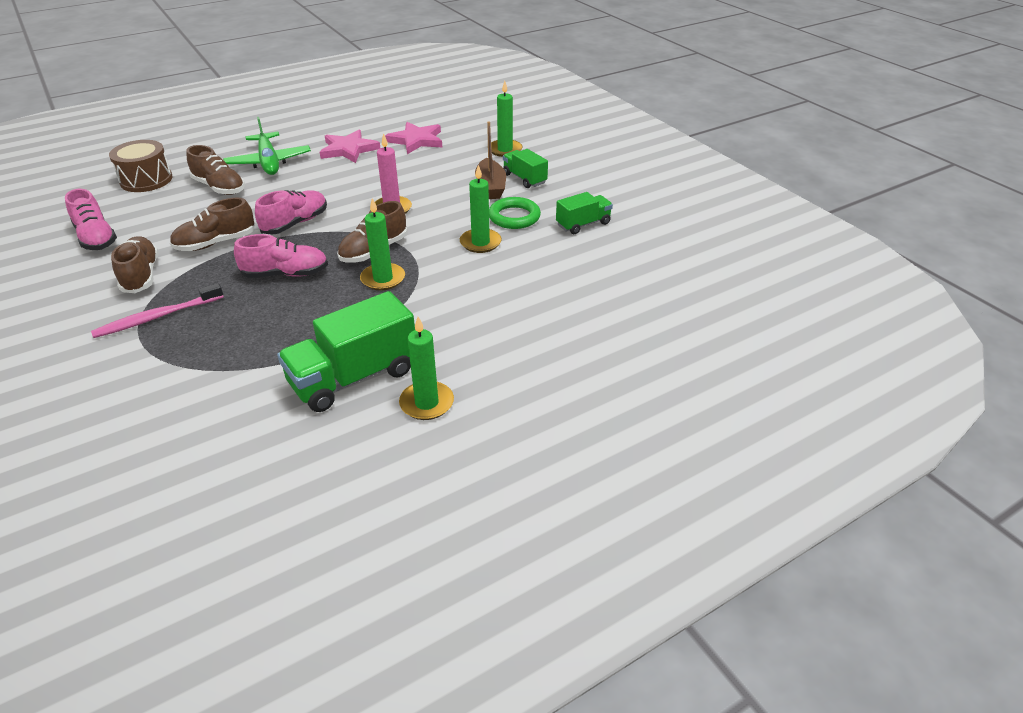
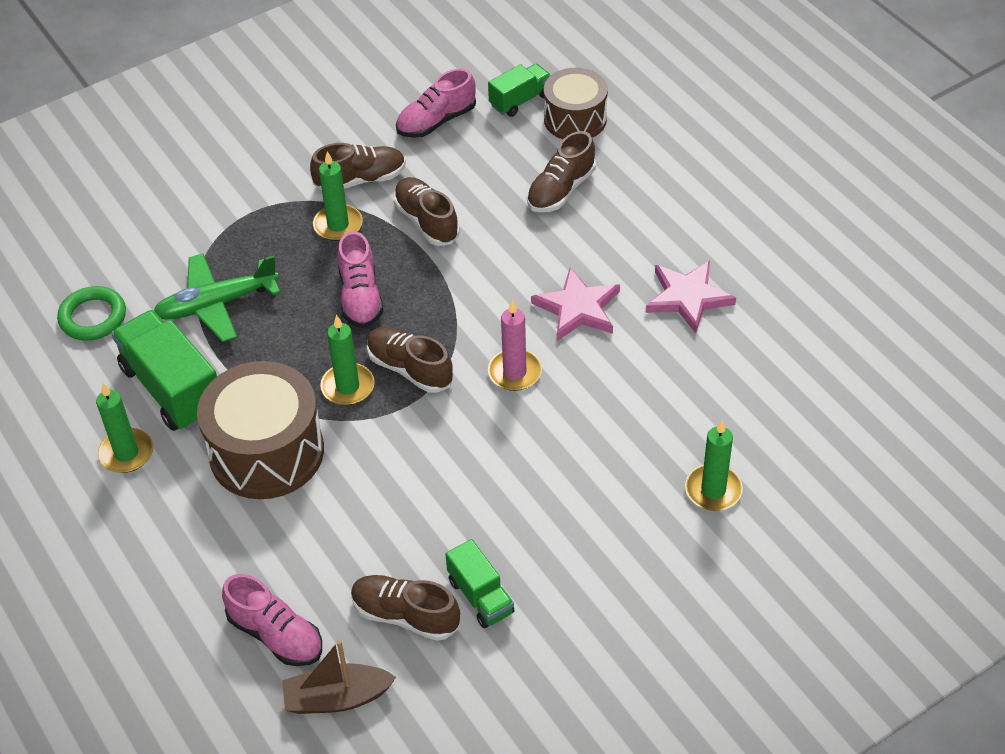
camera: 90 degrees right, 10 degrees up
(157, 317) = (284, 214): pink toothbrush -> none
(269, 162) = (636, 221): green plane -> green plane (216, 304)
(295, 223) = (473, 282): pink shoe -> pink shoe (276, 635)
(416, 140) = (731, 373): pink star -> pink star (578, 308)
(442, 318) = (266, 452): none -> brown drum
(480, 243) = (429, 477): green candle -> green candle (338, 225)
(490, 187) = (585, 479): brown boat -> brown boat (337, 698)
(514, 217) = (498, 512): green ring -> green ring (93, 317)
(524, 179) = (615, 520): green truck -> green truck (520, 100)
(600, 252) = (405, 615): none -> brown shoe

